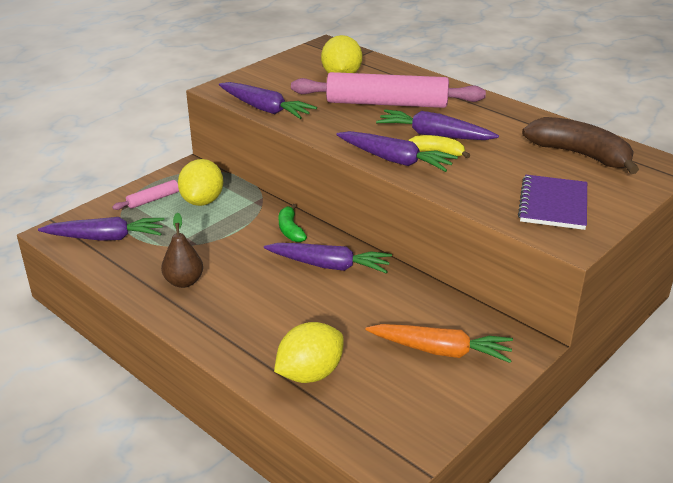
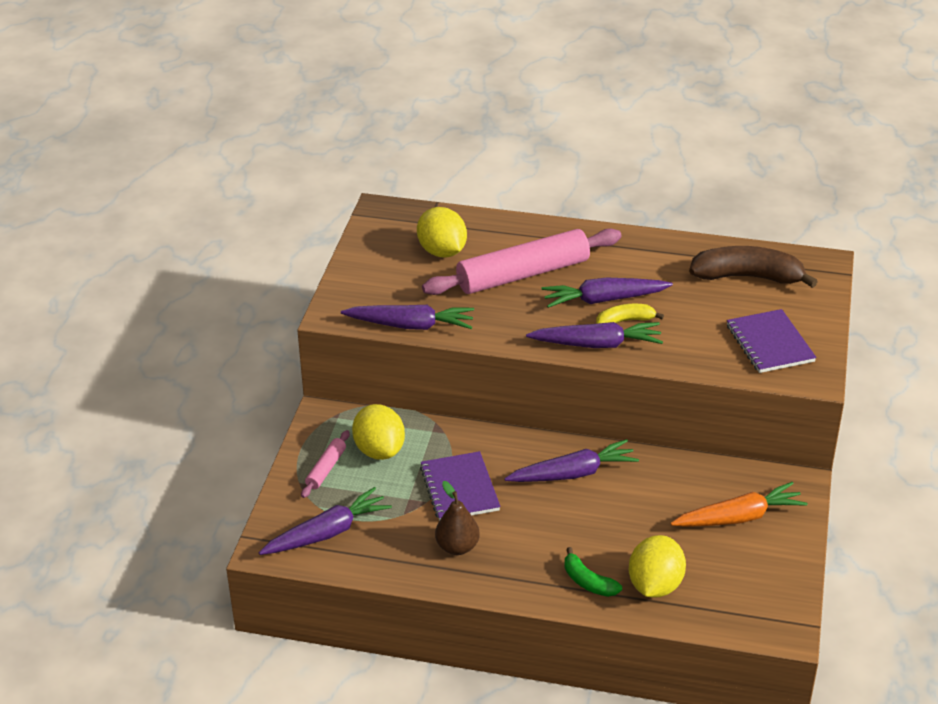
camera: 30 degrees left, 5 degrees up
(231, 244) = (459, 488): none -> purple notebook
(290, 230) = (500, 449): green banana -> green banana (588, 582)

